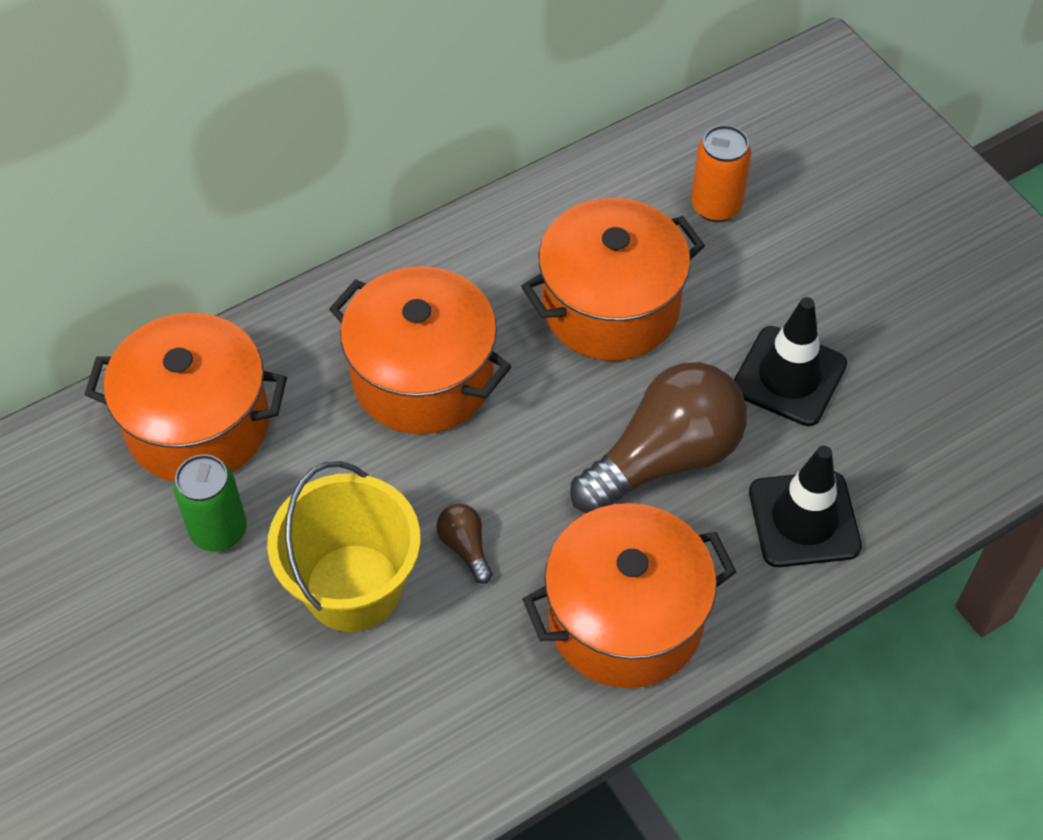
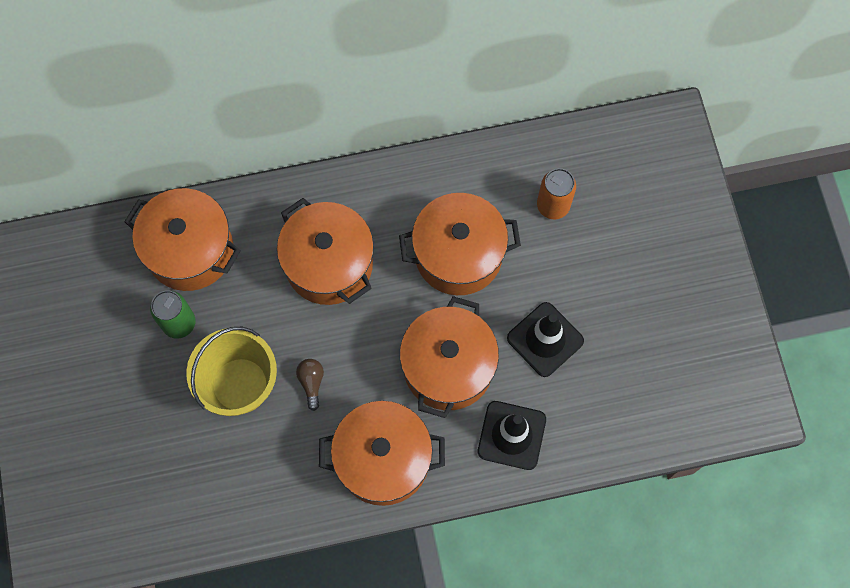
camera: 20 degrees right, 15 degrees up
(664, 458) = (448, 367): brown light bulb -> orange pot

